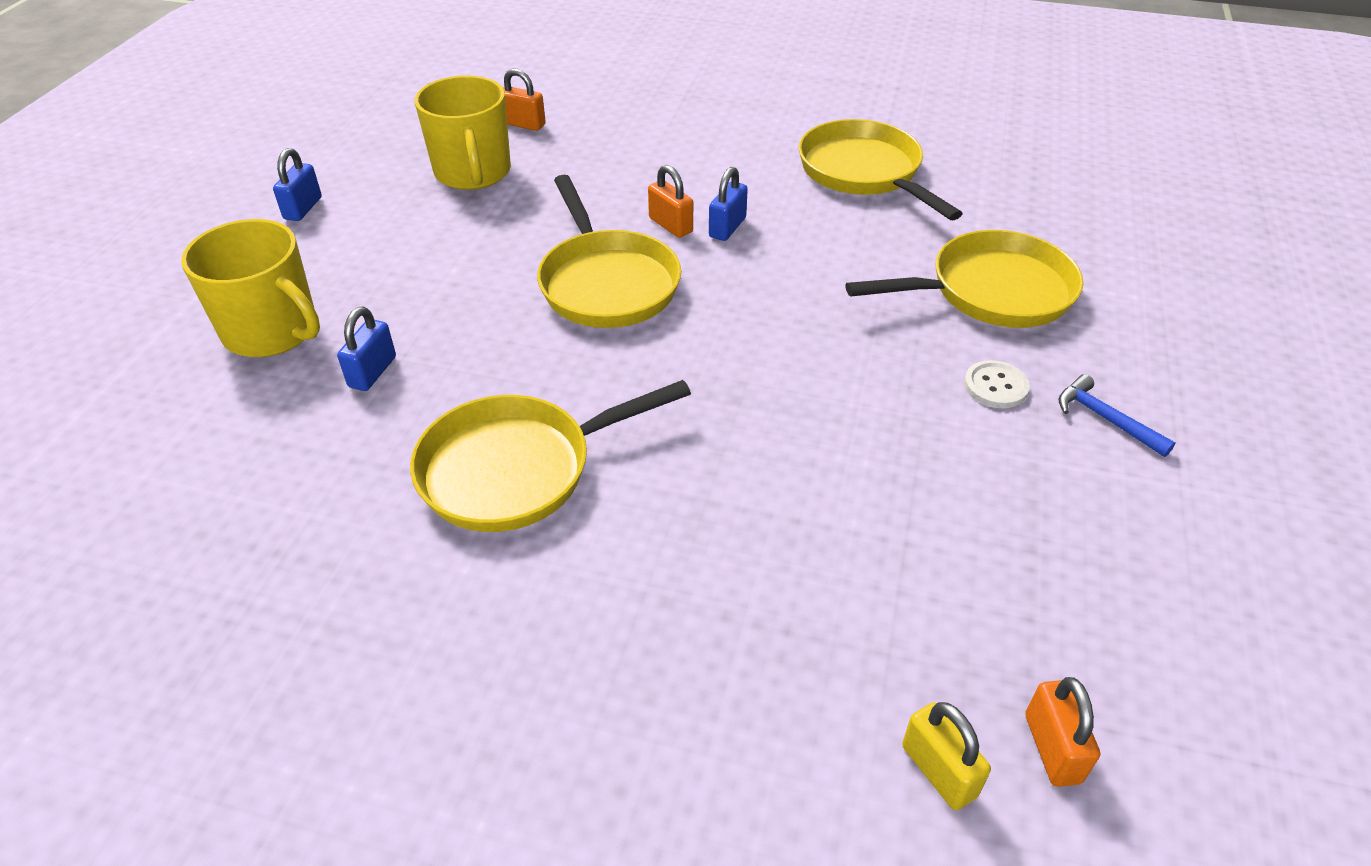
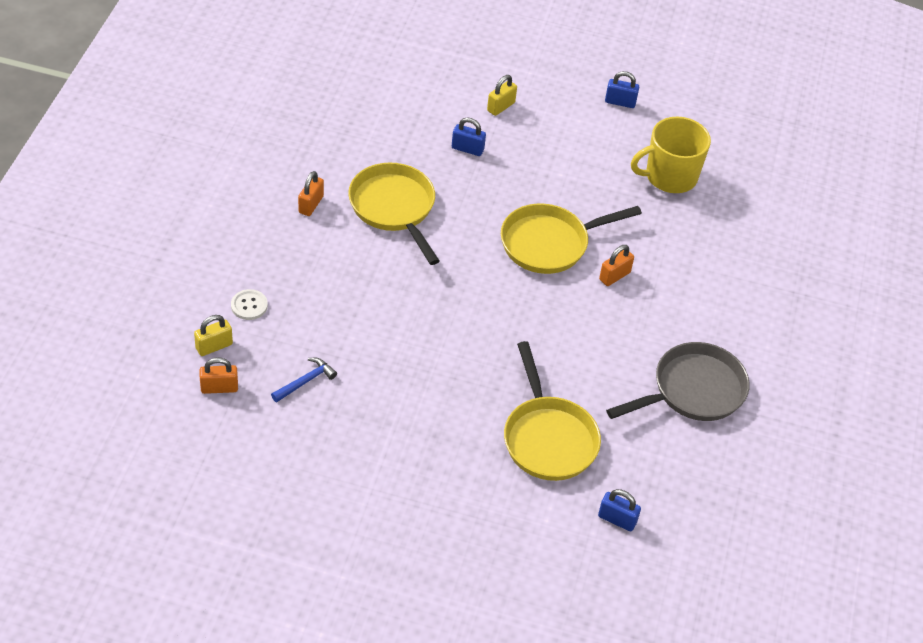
camera: 85 degrees right, 5 degrees up
(272, 331) = (501, 107): yellow mug -> yellow padlock
(523, 124) = (738, 199): orange padlock -> orange padlock (311, 204)
(727, 227) = (614, 305): blue padlock -> blue padlock (617, 519)
(864, 172) = (693, 390): yellow pan -> grey pan
(995, 386) = (454, 419): white button -> white button (249, 305)
(1105, 419) = (424, 467): blue hammer -> blue hammer (305, 381)

